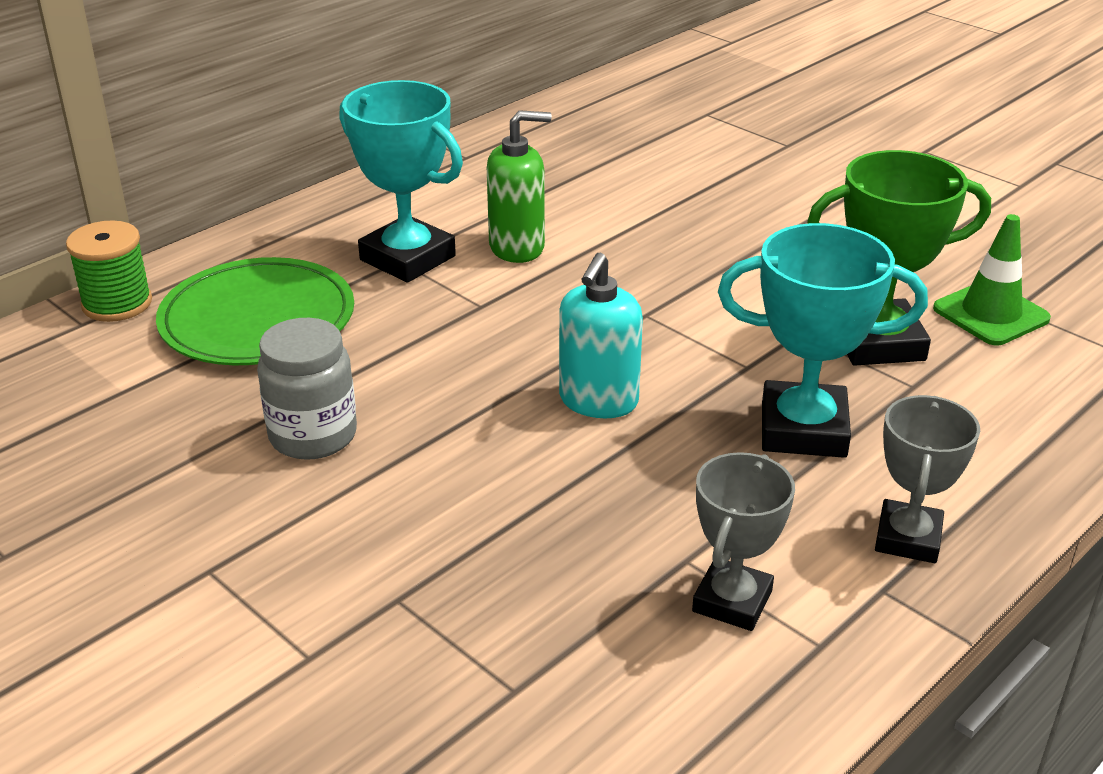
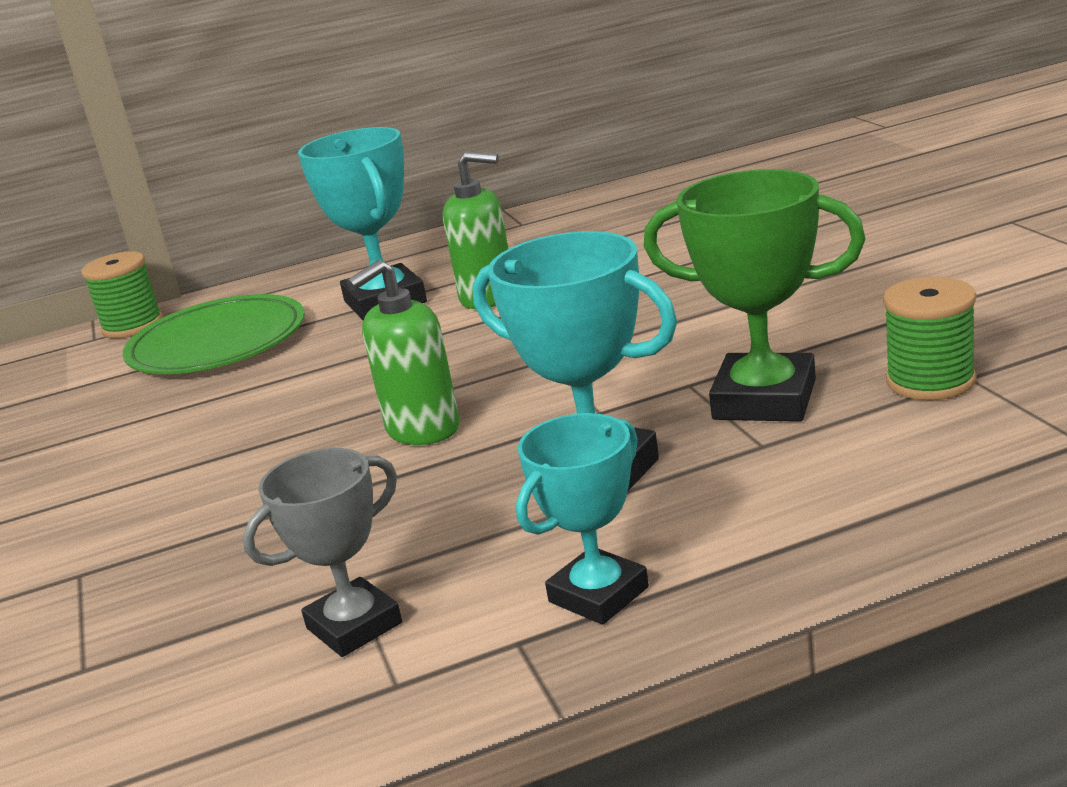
camera: 30 degrees right, 10 degrees down
(313, 436) = (160, 435): grey jar -> none
(598, 401) = (422, 430): turquoise soap dispenser -> green soap dispenser
(908, 538) = (598, 594): grey trophy -> turquoise trophy
(990, 314) = (930, 381): green traffic cone -> green spool

